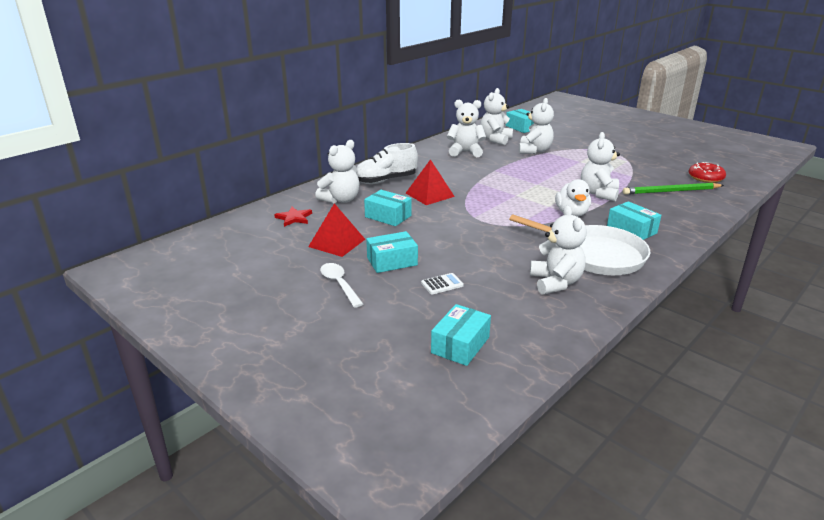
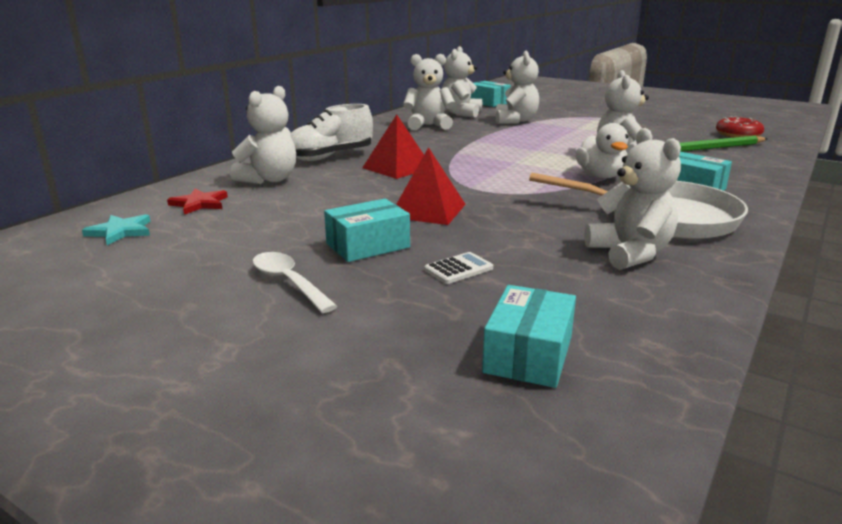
camera: 10 degrees left, 5 degrees down
(246, 237) = (120, 231): none -> turquoise star
(336, 243) = (273, 229): red pyramid -> red pyramid (428, 210)
(388, 216) = (345, 193): turquoise box -> none

